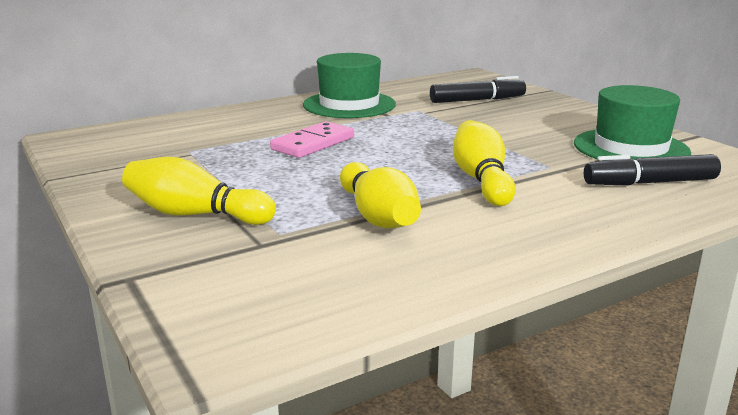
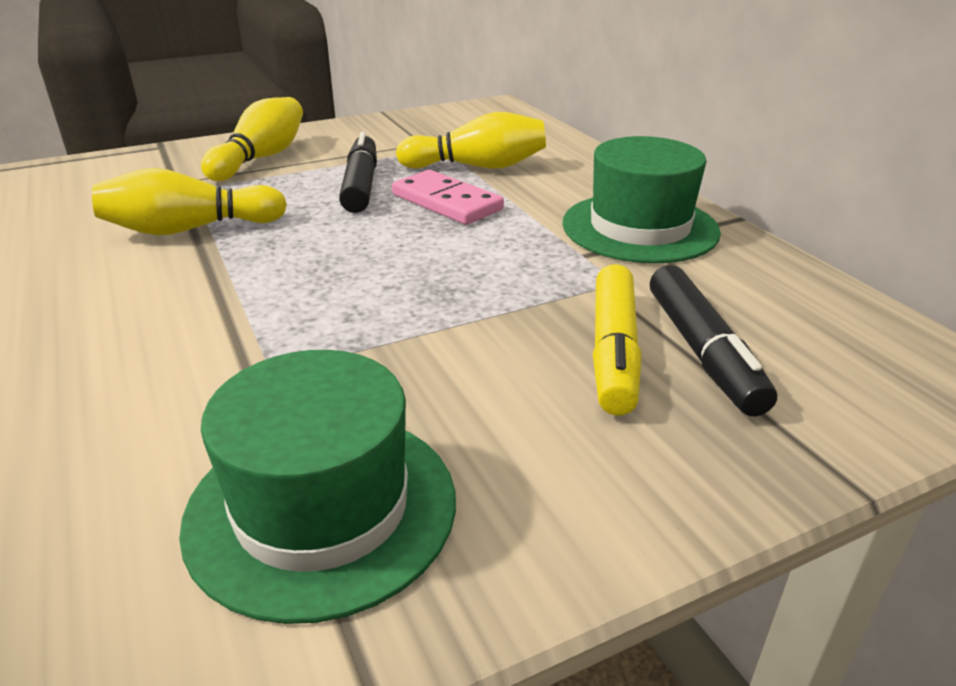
camera: 95 degrees right, 10 degrees up
(481, 180) = (251, 300): yellow bowling pin -> yellow bowling pin (477, 166)
(485, 111) = (614, 351): none -> yellow marker
(650, 183) = (121, 471): black marker -> black marker (361, 185)

